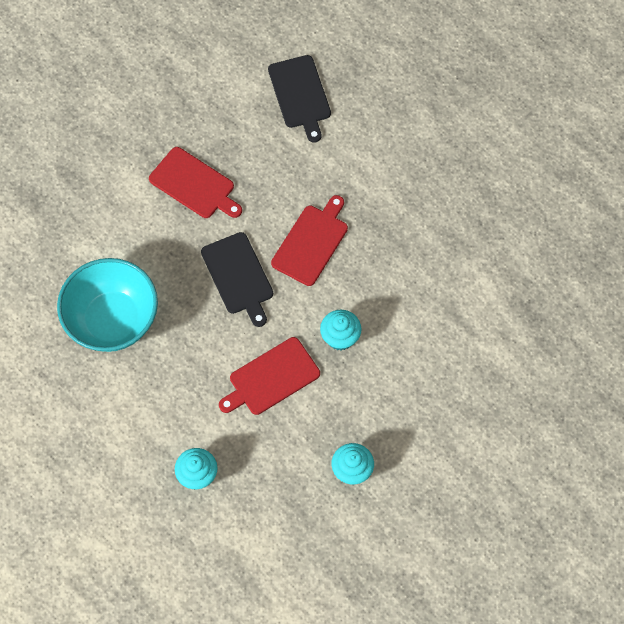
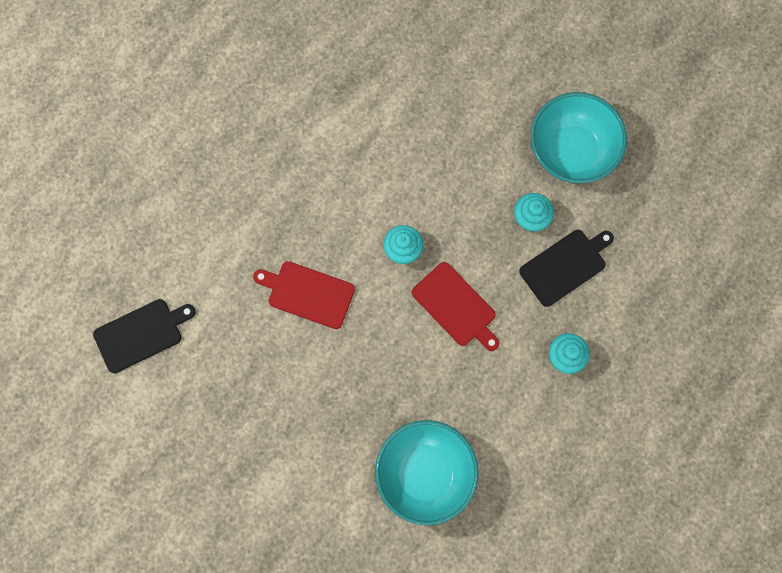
camera: 100 degrees left, 10 degrees up
(194, 185) = (261, 422): red cutting board -> none
(238, 276) = (356, 358): black cutting board -> black cutting board (565, 266)
(420, 528) = (571, 152): none -> turquoise bowl

